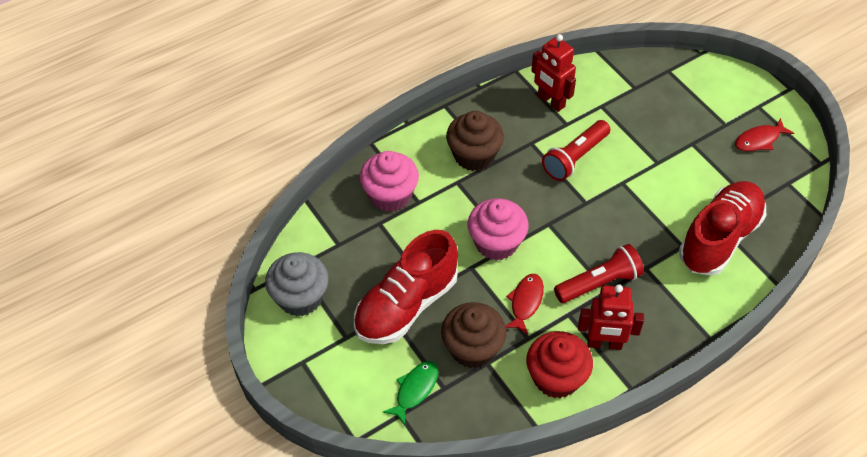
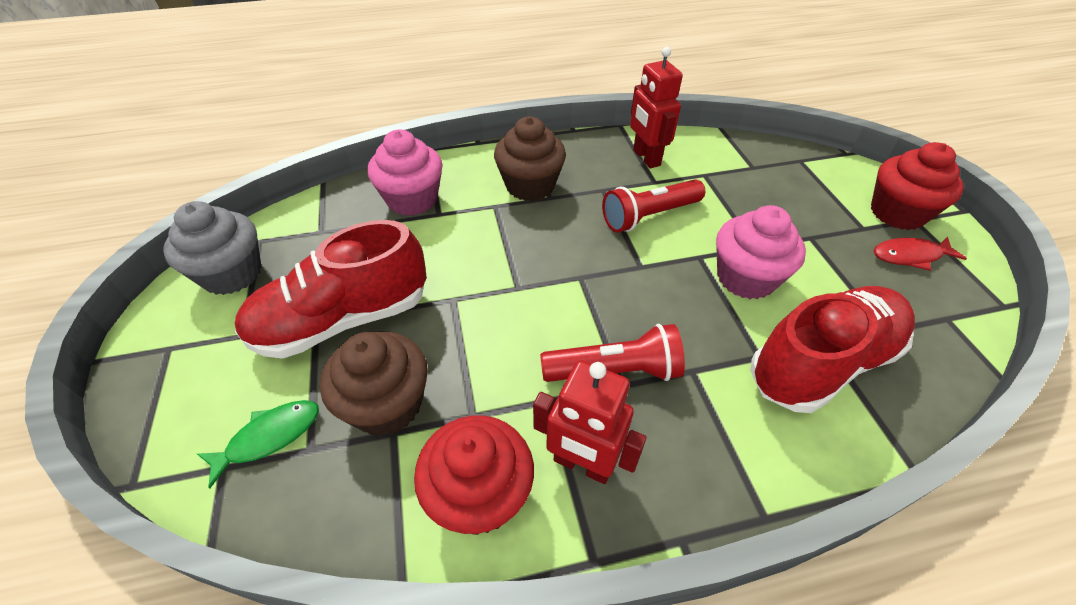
camera: 20 degrees right, 5 degrees down
(496, 243) = (501, 280): pink cupcake -> pink cupcake (745, 278)
(525, 302) = (497, 364): red fish -> none
(746, 104) = (897, 213): none -> red cupcake

